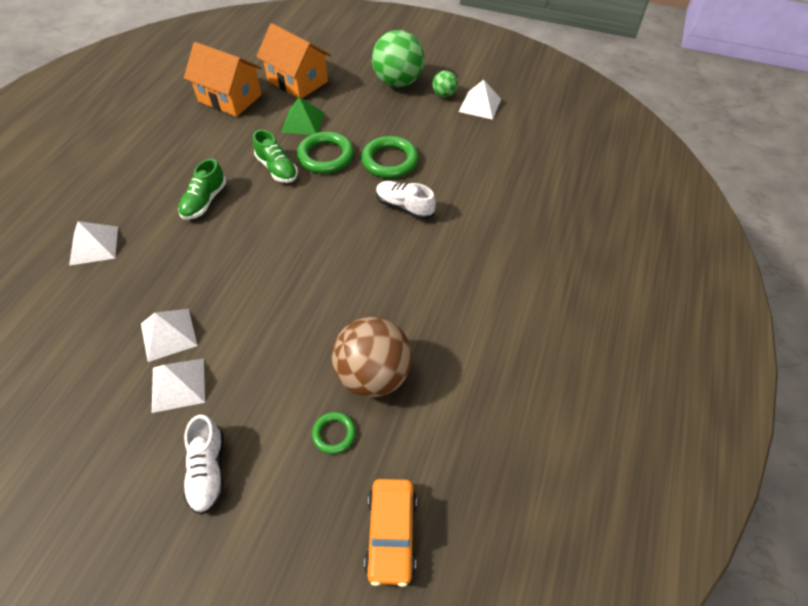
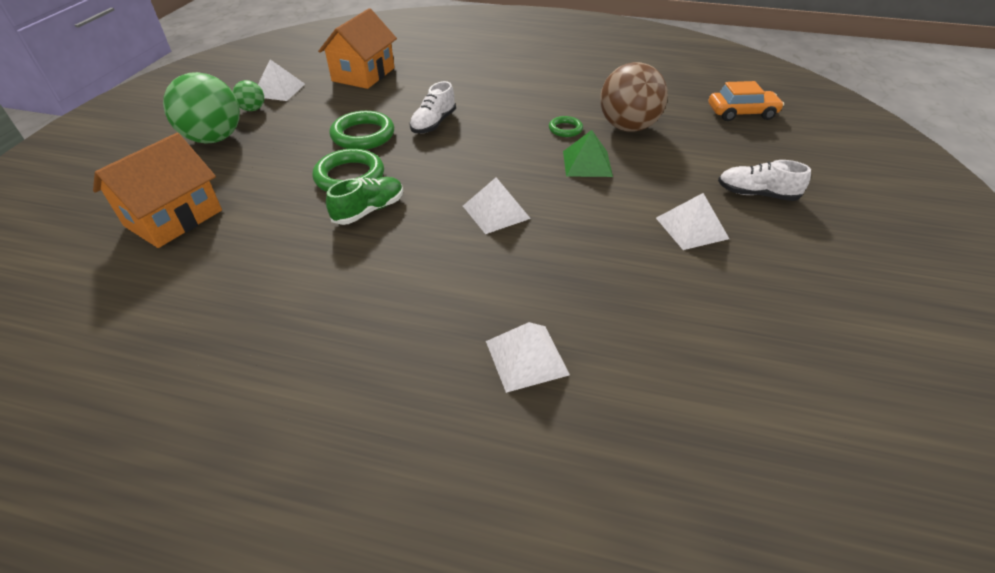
camera: 95 degrees left, 10 degrees down
(168, 334) = (639, 248): white pyramid -> white pyramid (496, 212)
(204, 201) = (430, 262): green shoe -> none
(208, 470) = (756, 194): white shoe -> white shoe turned 150 degrees counterclockwise
(230, 98) = (191, 282): orange house -> orange house (363, 74)
(303, 122) = (276, 202): green pyramid -> green pyramid (587, 163)
(334, 434) = (687, 140): green ring -> green ring (565, 129)

